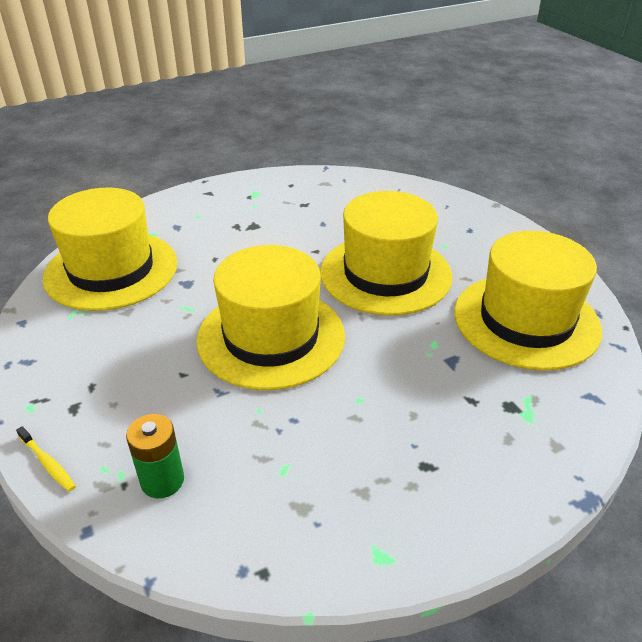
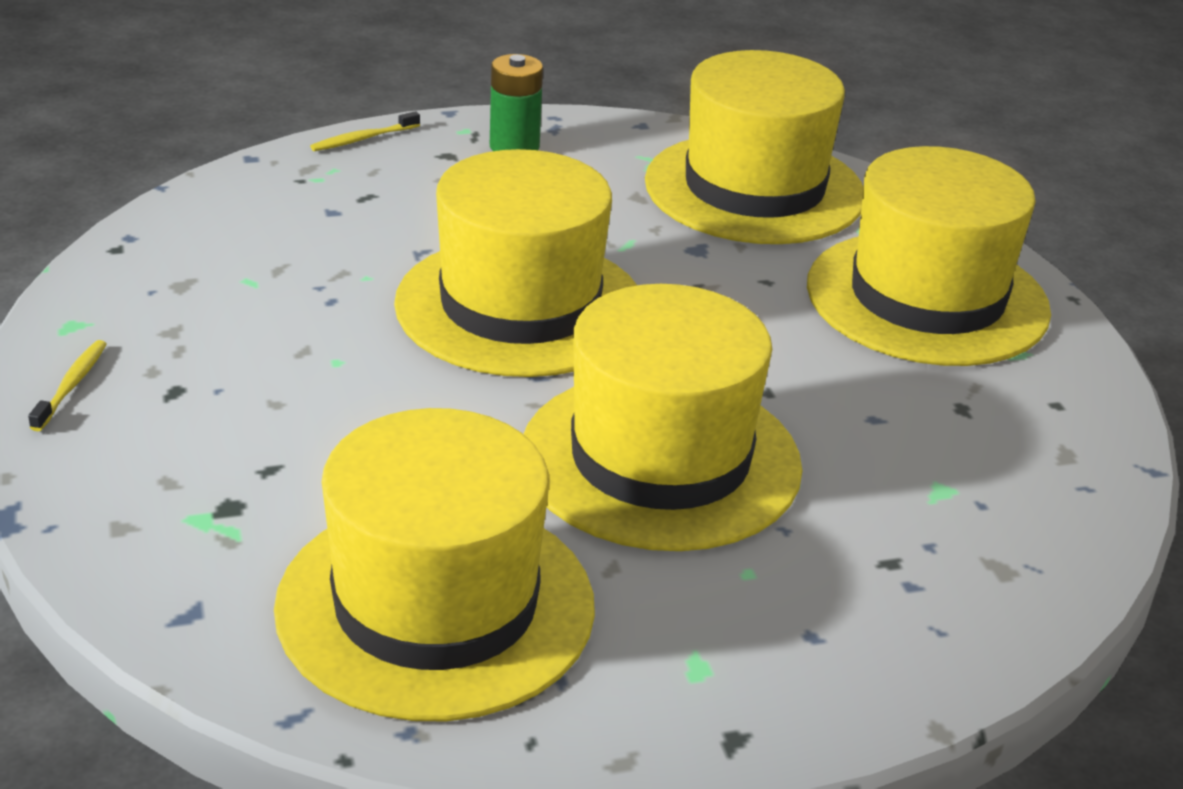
camera: 100 degrees right, 5 degrees down
(162, 480) = (289, 201): green battery -> green battery (514, 146)
(217, 214) = (927, 298): none -> yellow hat
(450, 523) = (71, 385): none -> yellow toothbrush

